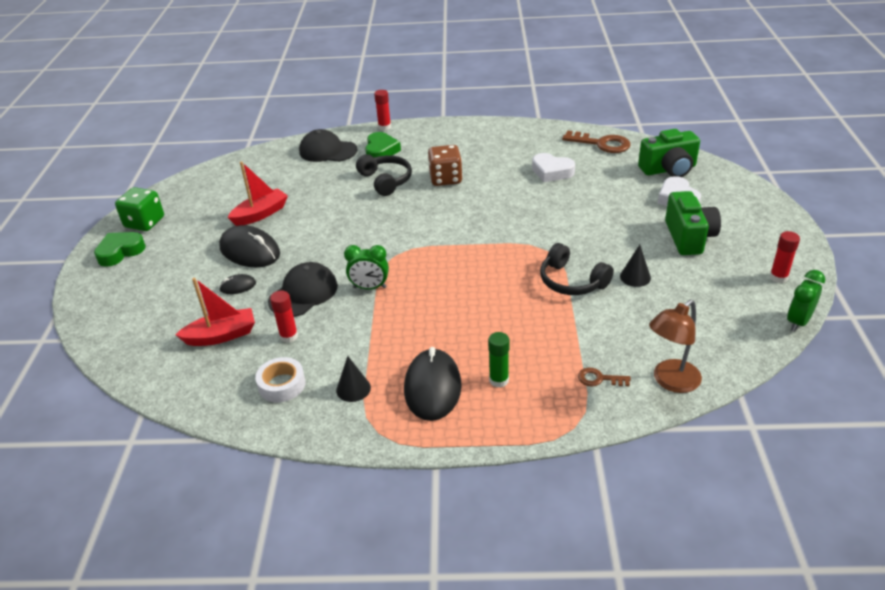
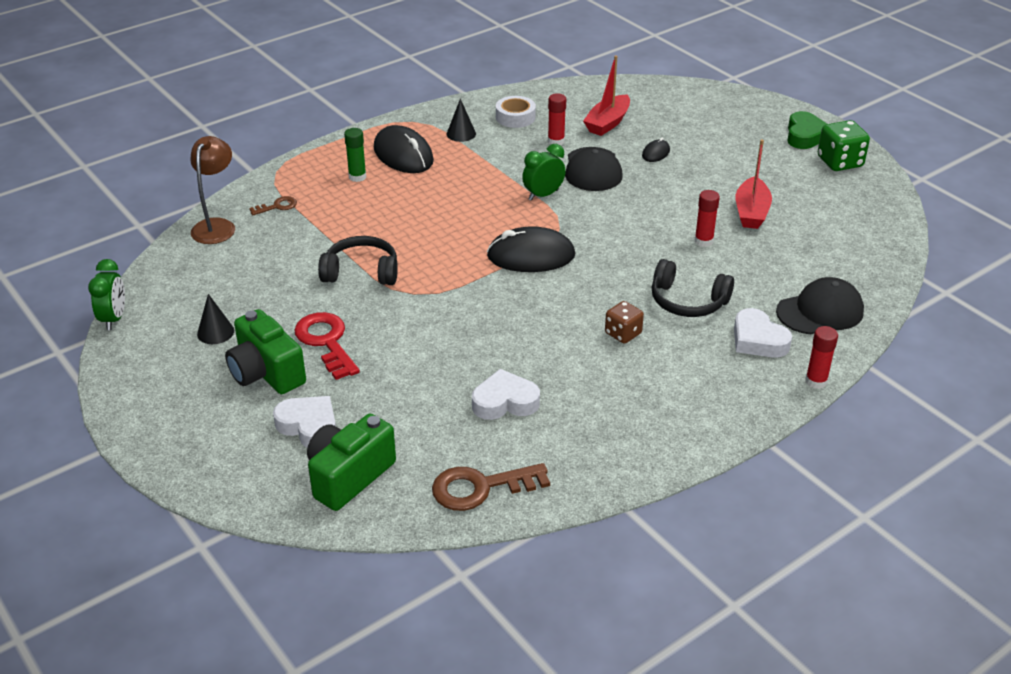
camera: 140 degrees right, 0 degrees up
(250, 251) = (697, 179): black mouse -> black mouse (531, 256)
(381, 151) = (758, 340): green heart -> white heart
(445, 179) = (623, 333): brown dice -> brown dice, size x0.65
(634, 241) = (326, 342): none -> red key
(635, 277) = (300, 301): black cone -> black cone (215, 332)
(778, 277) = (144, 361): red glue stick -> red glue stick (703, 241)

